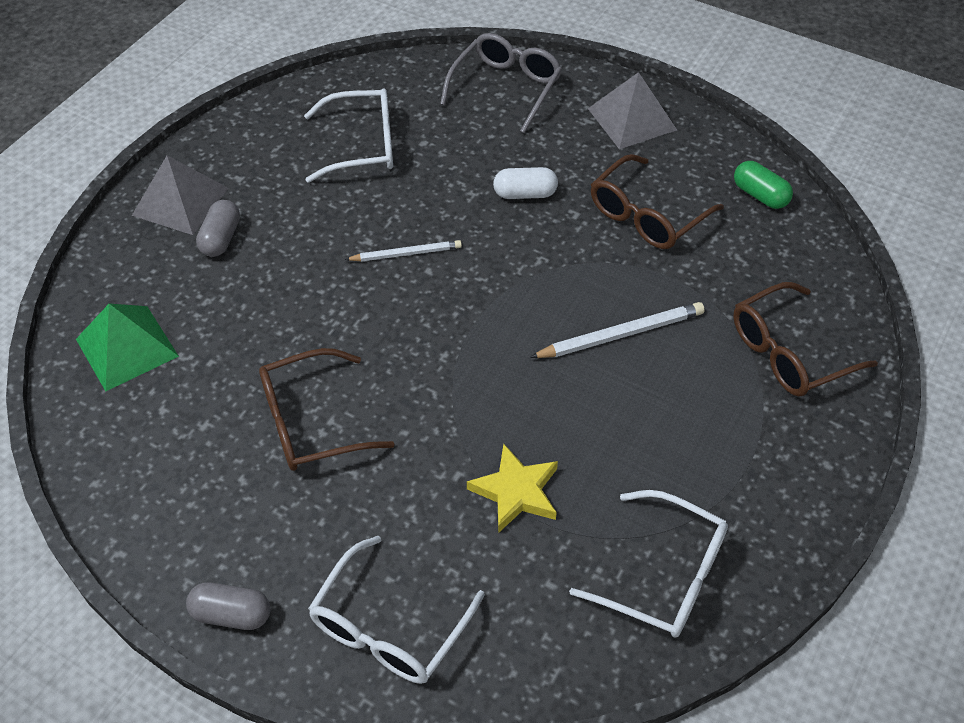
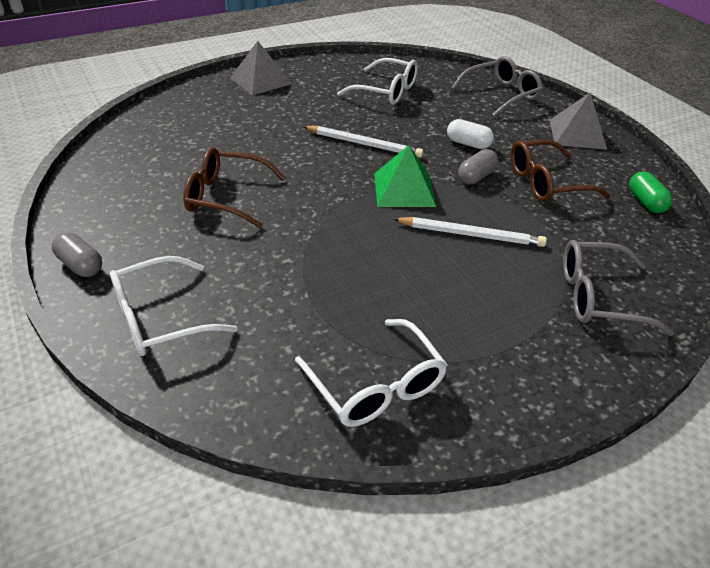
camera: 30 degrees right, 10 degrees down
(127, 347) = (166, 126): green pyramid -> green pyramid (404, 189)
(221, 238) = (265, 102): grey capsule -> grey capsule (476, 176)
(406, 253) = (364, 144): white pencil -> white pencil, size x1.51
(516, 492) = (316, 286): yellow star -> none
(788, 352) = (598, 297): brown glasses -> grey glasses

